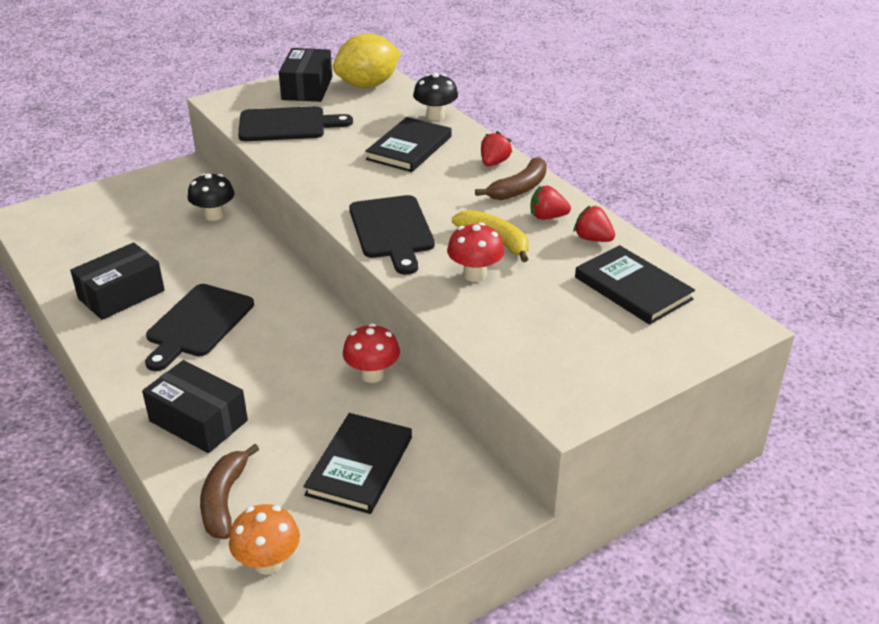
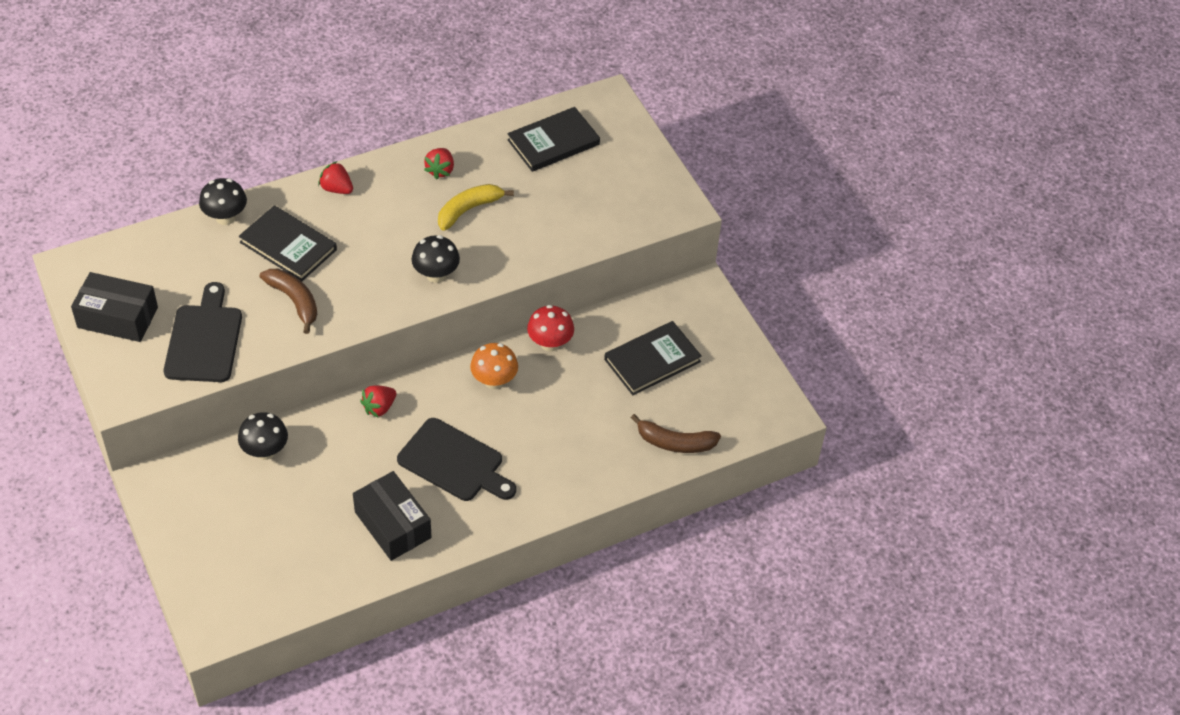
camera: 85 degrees left, 15 degrees up
(198, 421) = (585, 460): black box -> none
(268, 562) = (736, 418): orange mushroom -> orange mushroom (494, 381)
(360, 466) = (652, 360): black book -> black book turned 60 degrees counterclockwise
(368, 85) = (130, 264): yellow lemon -> none
(392, 230) = (436, 275): black cutting board -> black mushroom
(475, 274) = (515, 230): red mushroom -> none
(519, 188) = (388, 180): brown banana -> brown banana (294, 301)
(593, 239) = (480, 149): red strawberry -> red strawberry (379, 407)

